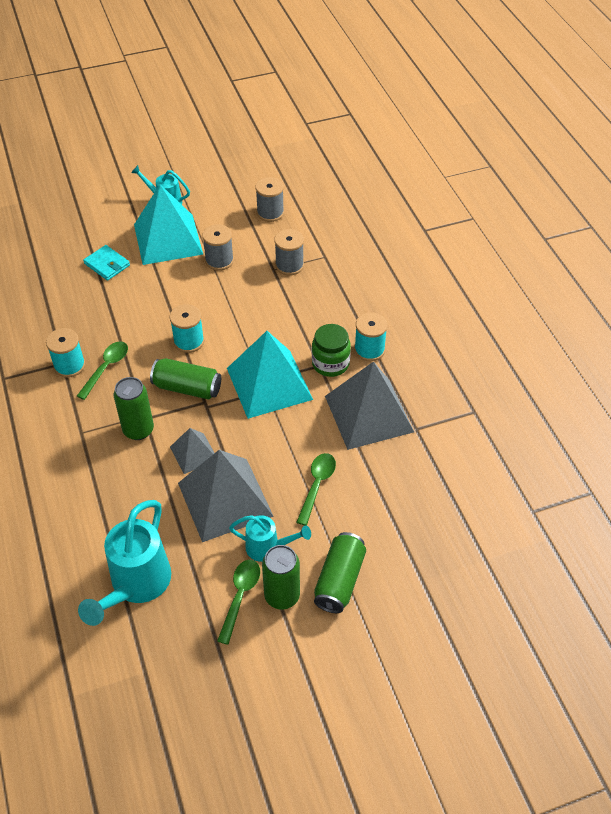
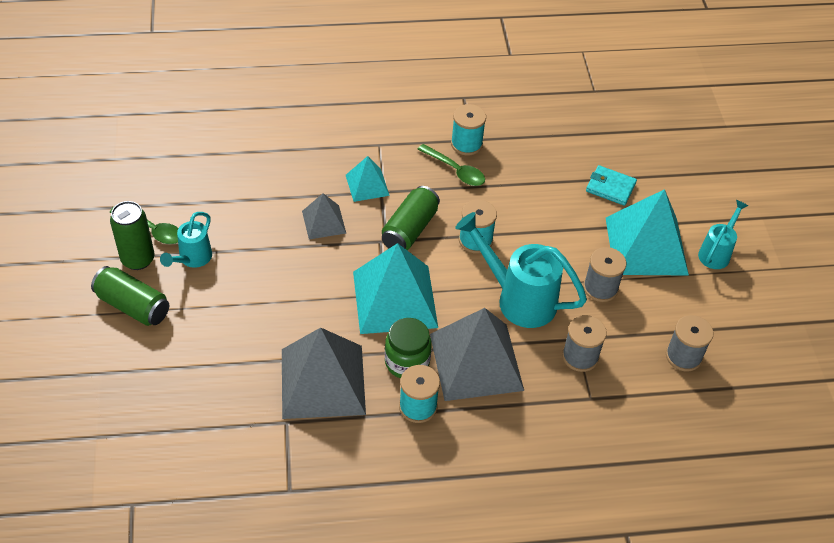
camera: 100 degrees right, 0 degrees up
(107, 264) = (610, 187): turquoise wallet -> turquoise wallet turned 60 degrees clockwise
(135, 586) = (196, 162): turquoise watering can -> turquoise watering can (517, 298)
(138, 430) = (367, 185): green can -> turquoise pyramid
(225, 499) = (260, 236): grey pyramid -> grey pyramid (476, 361)
(317, 485) = (246, 312): green spoon -> none

